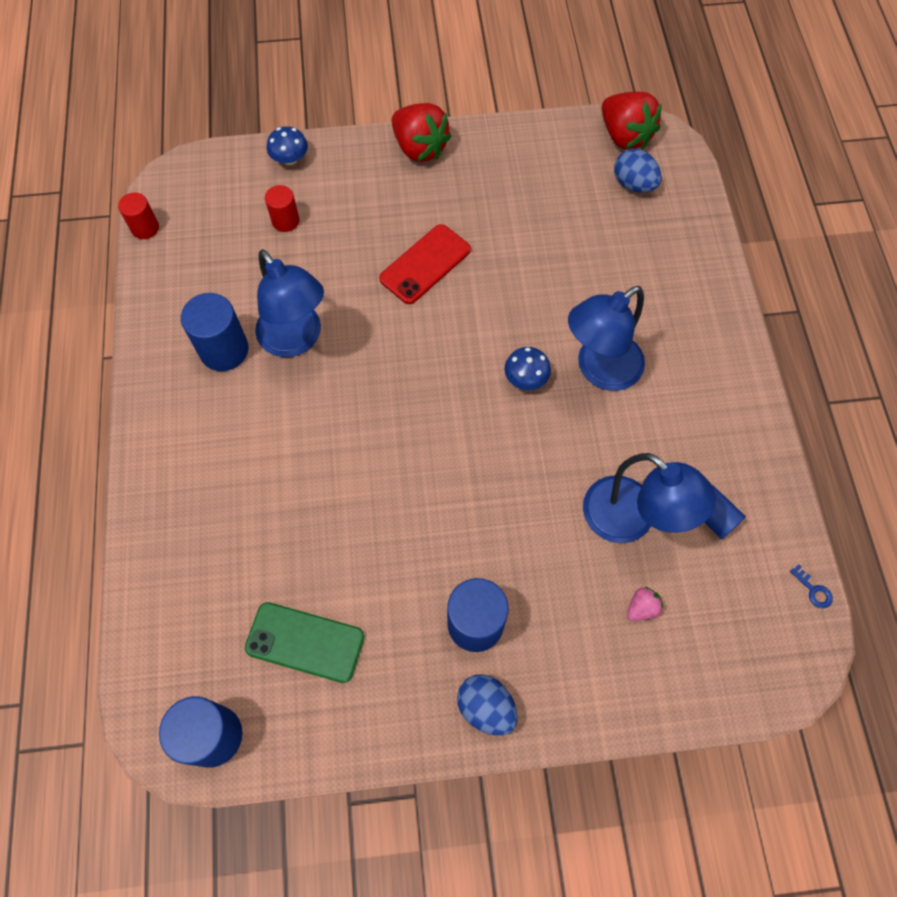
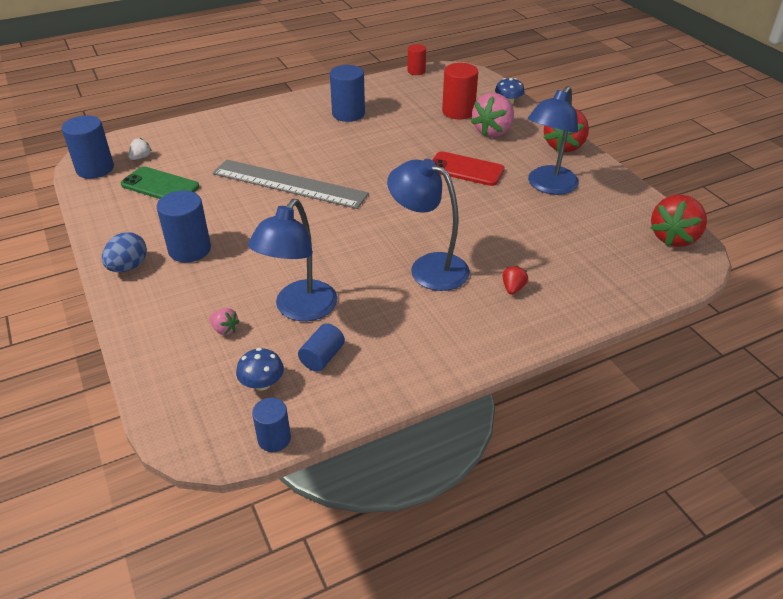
camera: 70 degrees right, 25 degrees down
(211, 661) = (141, 157): none -> white strawberry
(285, 221) = (458, 112): red cylinder -> red cylinder, size x1.66
(296, 340) = (371, 135): blue lamp -> blue lamp (548, 186)
(305, 642) = (160, 186): green phone -> green phone turned 60 degrees counterclockwise
(353, 203) = (493, 131): none -> pink strawberry
(372, 471) = (289, 184): none -> grey ruler
(526, 378) = (398, 232): blue mushroom -> blue mushroom (262, 383)
(633, 184) = (627, 252): blue egg -> none
(658, 306) = (513, 288): none -> red strawberry
(813, 590) = (274, 439): blue key -> blue cylinder

